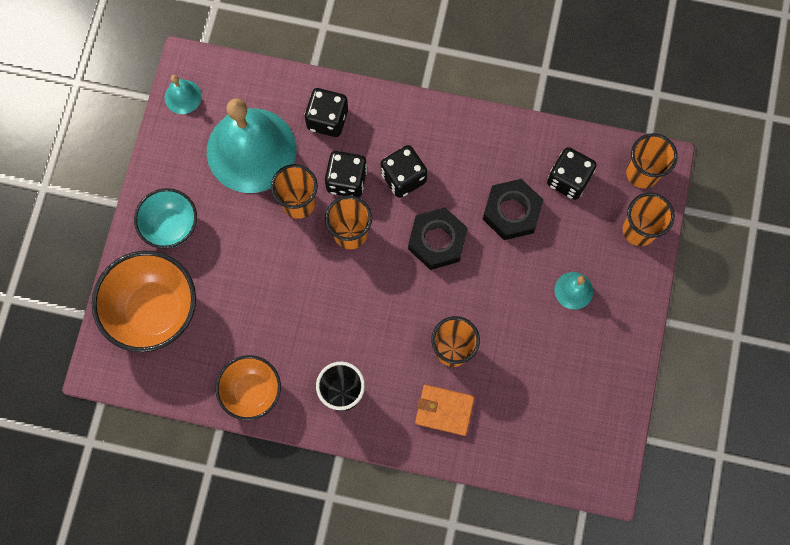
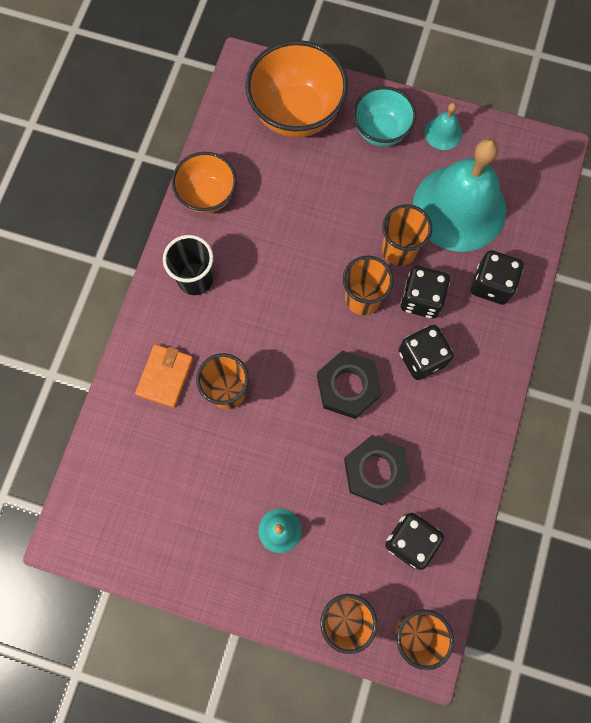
camera: 95 degrees right, 0 degrees up
(183, 96) = (520, 146): turquoise bell -> turquoise bell (443, 132)

